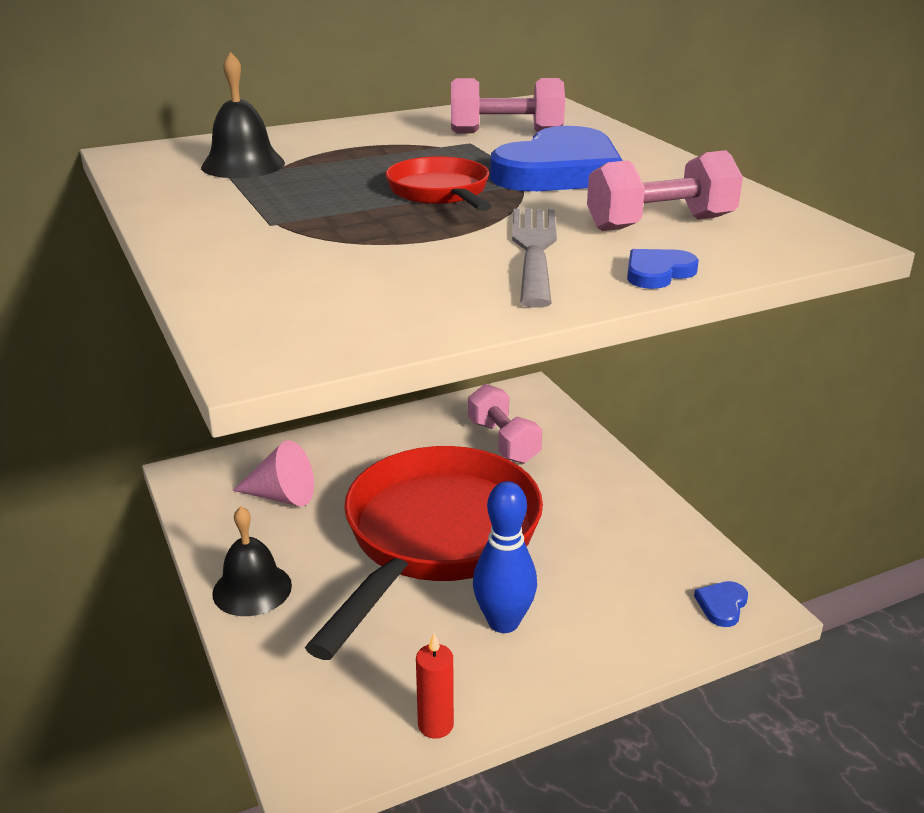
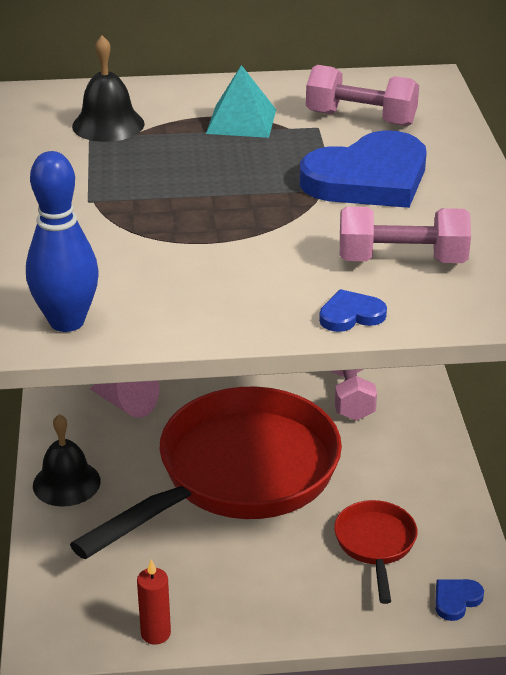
camera: 20 degrees right, 5 degrees up
(387, 147) = (241, 121): none -> turquoise pyramid
(441, 193) = (246, 189): red pan -> red pan (375, 545)
(503, 622) = (255, 564): blue bowling pin -> blue bowling pin (67, 322)
(534, 250) = (271, 270): grey fork -> none

